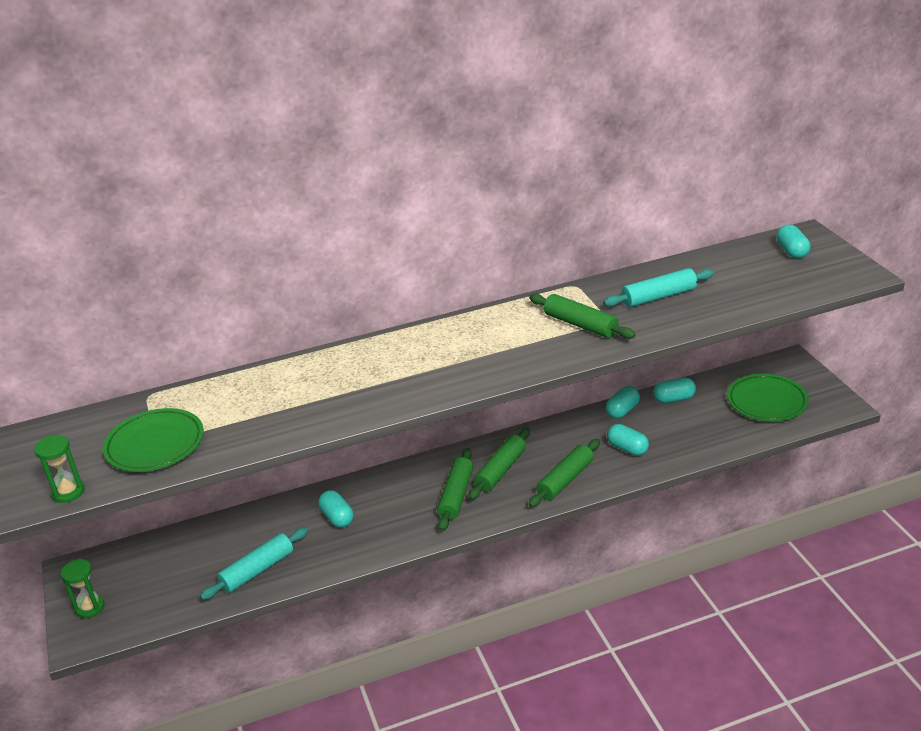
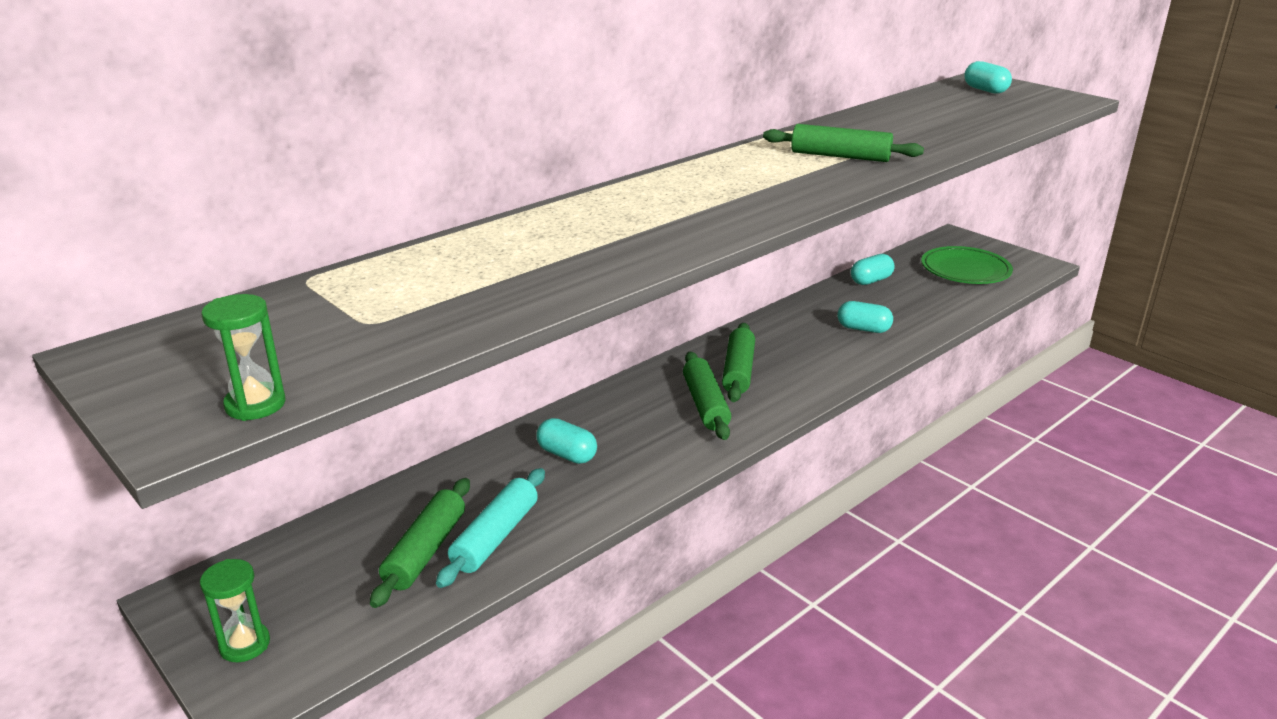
camera: 25 degrees left, 5 degrees down
(155, 445) = (367, 328): green plate -> none
(565, 480) = (822, 368): green rolling pin -> green rolling pin (425, 551)
(622, 411) = (826, 298): turquoise capsule -> none
(659, 297) = (897, 129): turquoise rolling pin -> none

